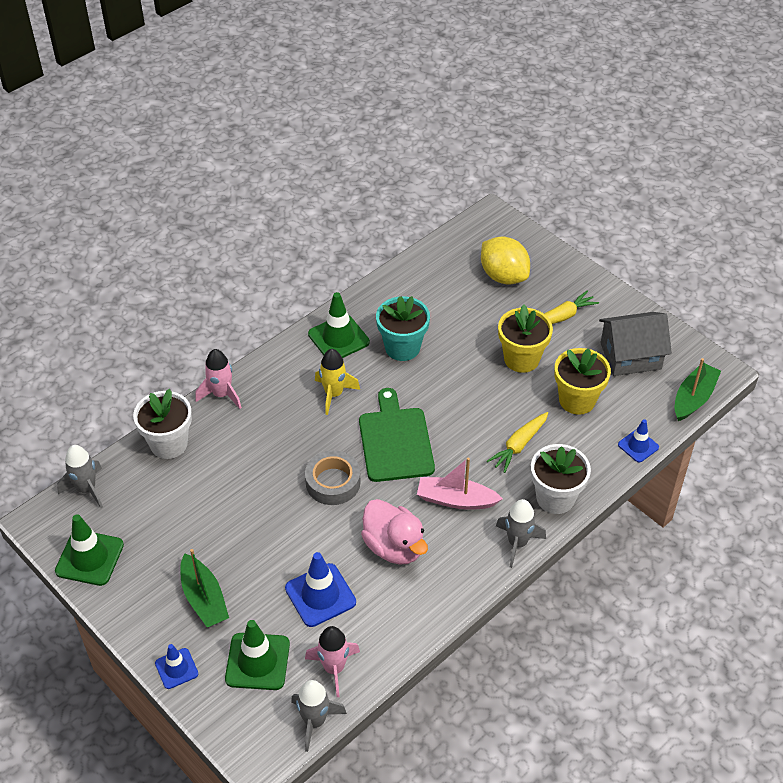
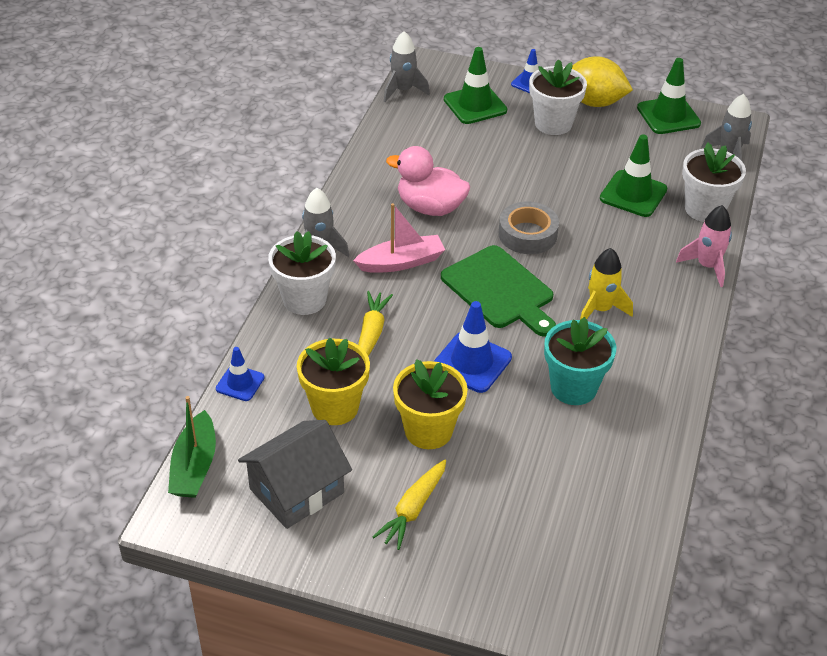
camera: 150 degrees right, 5 degrees down
(204, 598) = (553, 123): green boat -> white flower pot
(320, 595) = (464, 156): blue traffic cone -> blue traffic cone (471, 362)
(334, 668) = (414, 120): pink rocket -> none
(338, 338) = (652, 369): green traffic cone -> green traffic cone (633, 194)
(503, 276) = (526, 539): yellow lemon -> yellow lemon (594, 102)

